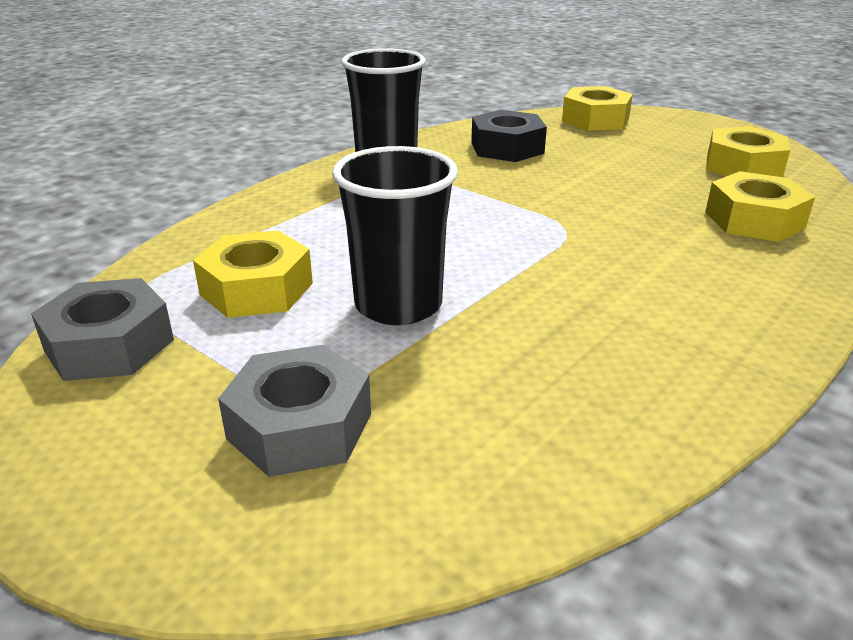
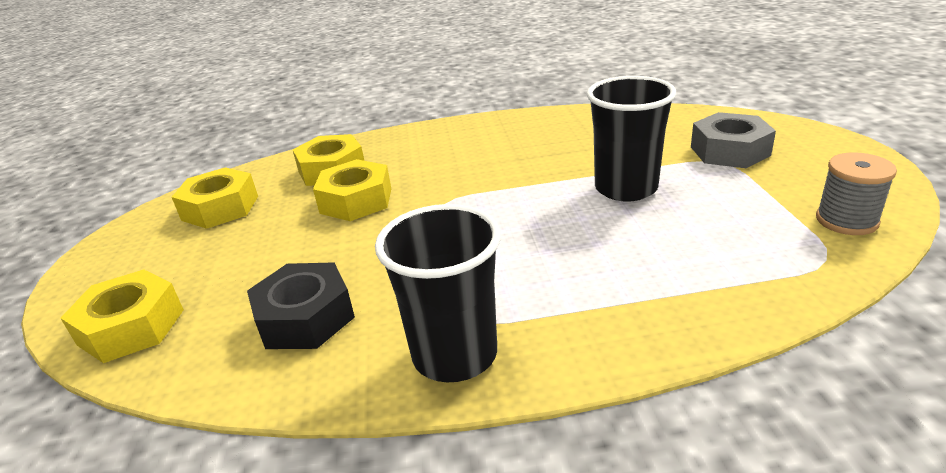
camera: 135 degrees left, 0 degrees up
(109, 345) = (846, 220): grey nut -> grey spool
(256, 289) = (719, 229): yellow nut -> yellow nut (356, 201)

